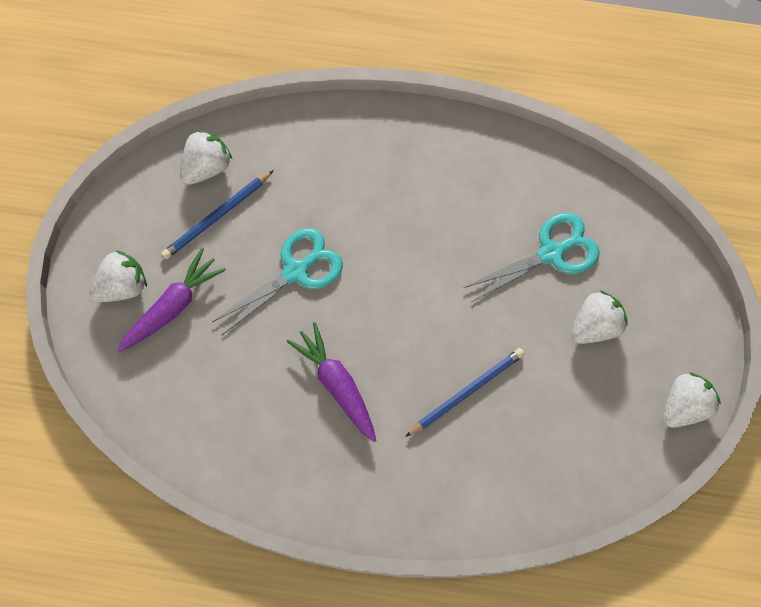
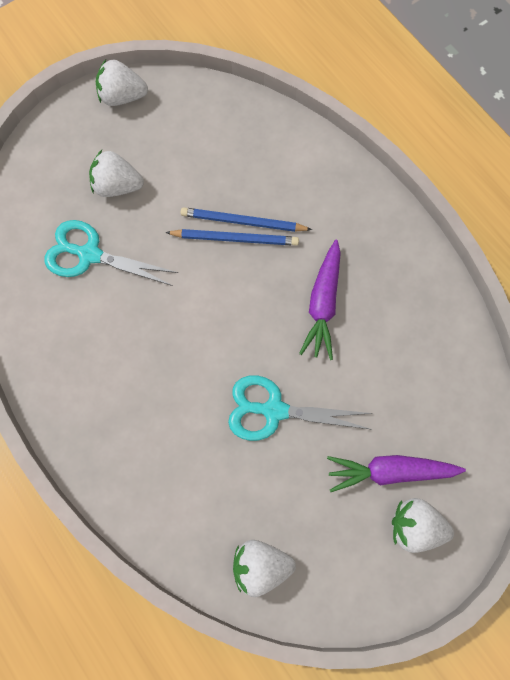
camera: 135 degrees left, 0 degrees up
(217, 216) = (291, 512): blue pencil -> blue pencil (234, 238)

